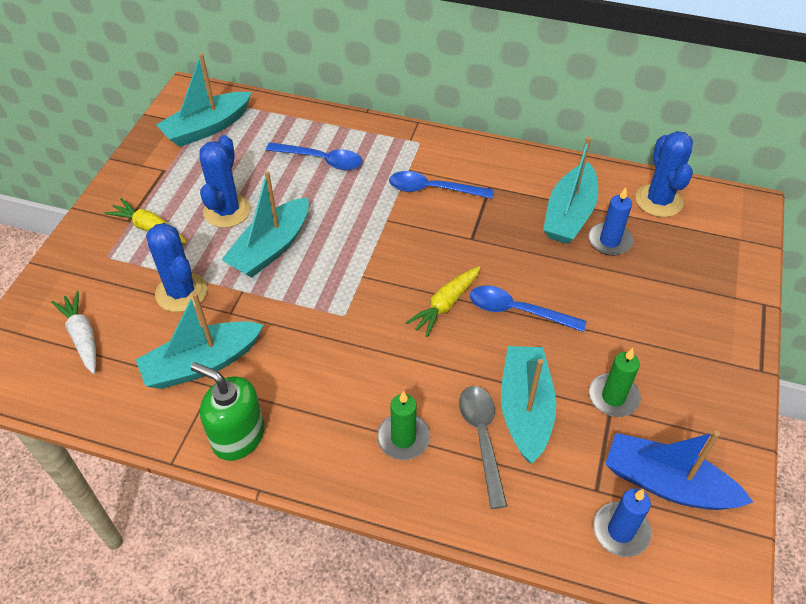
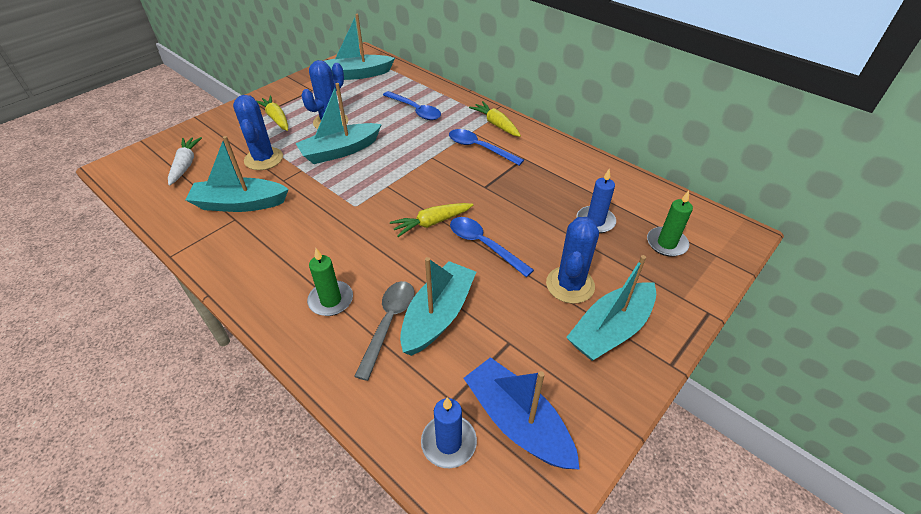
camera: 25 degrees right, 5 degrees down
(238, 436) = (223, 255): green soap dispenser -> none
(430, 150) = (496, 124): none -> yellow carrot
(569, 214) = (574, 193): turquoise boat -> turquoise boat (610, 330)
(613, 397) = (518, 334): green candle -> green candle (666, 243)
(658, 201) = (658, 206): blue cactus -> blue cactus (570, 285)

